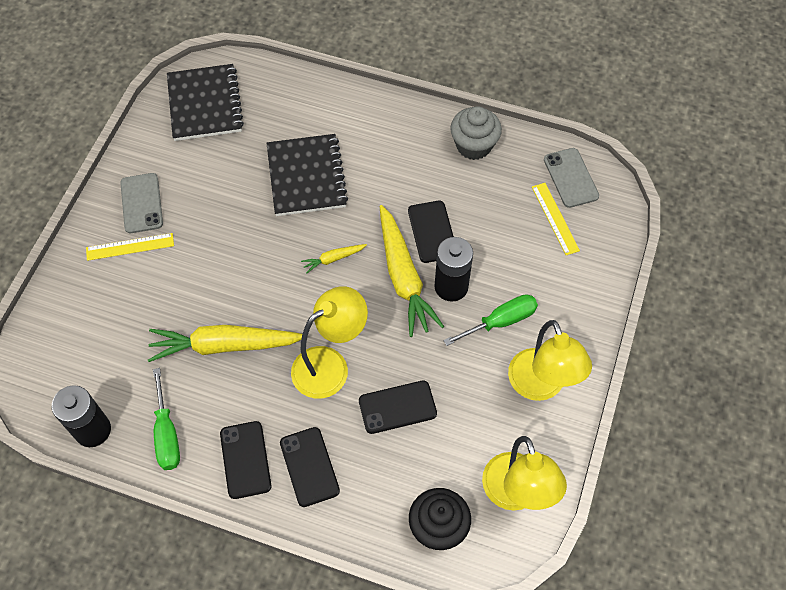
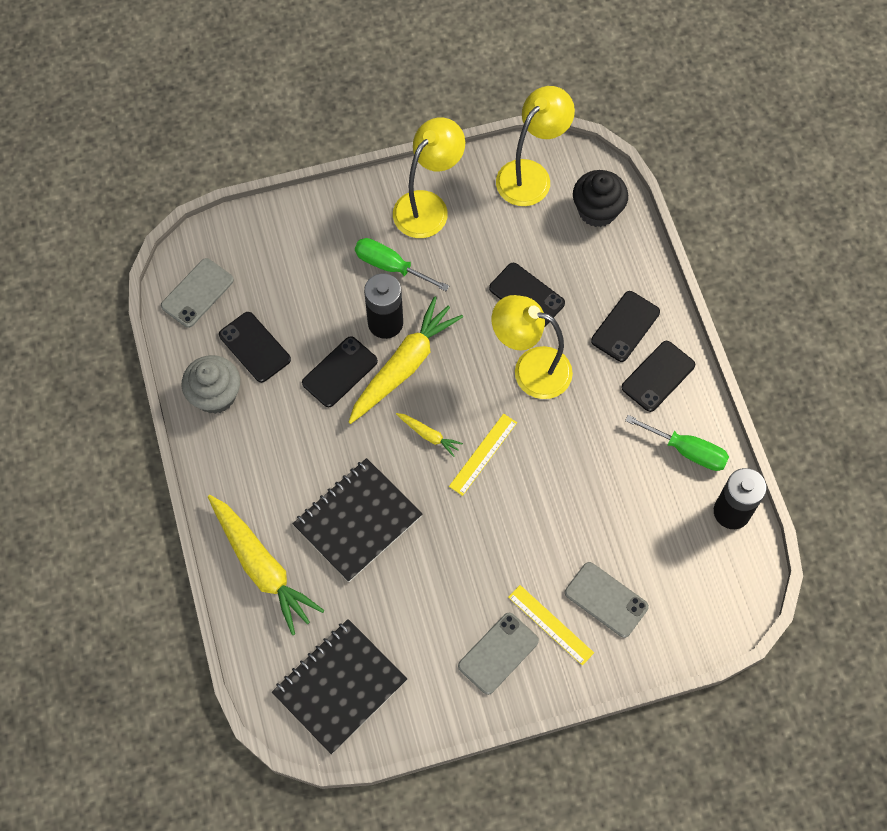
camera: 125 degrees left, 5 degrees up
(113, 293) = (606, 599): none -> grey phone
(167, 434) = (687, 451): green screwdriver -> green screwdriver turned 75 degrees clockwise
(224, 345) = (579, 465): yellow carrot -> yellow carrot (262, 567)
(495, 189) = (254, 347): none -> black phone
(555, 218) = (253, 282): yellow ruler -> yellow ruler (483, 454)

